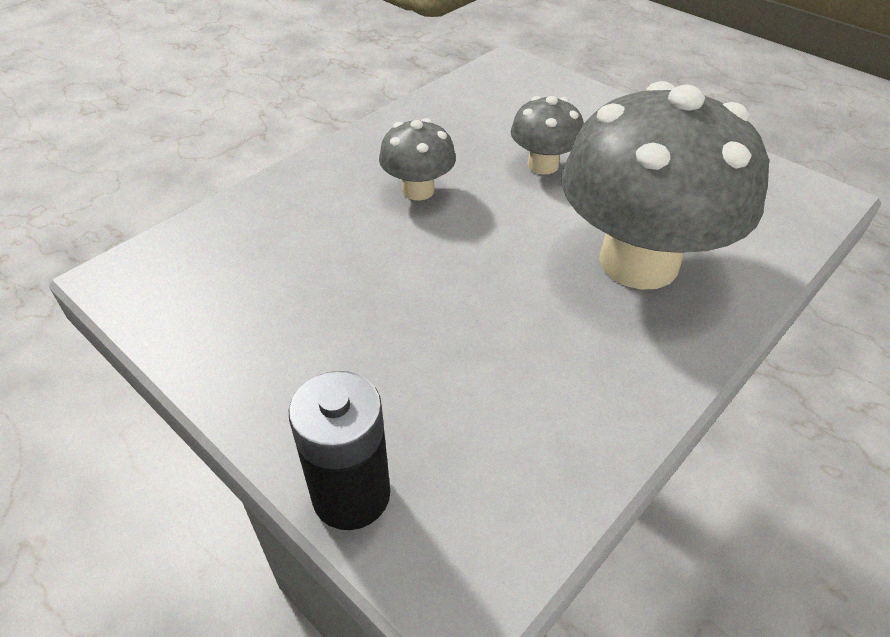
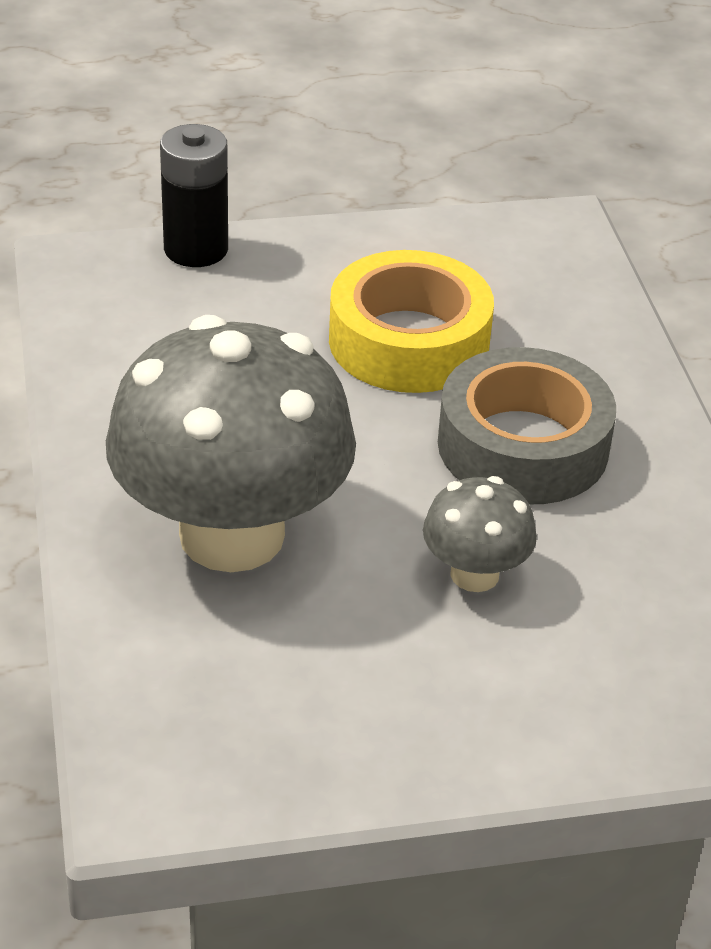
camera: 125 degrees right, 5 degrees down
(360, 283) = (408, 341): none -> yellow tape
(418, 190) = (523, 446): grey mushroom -> grey tape

